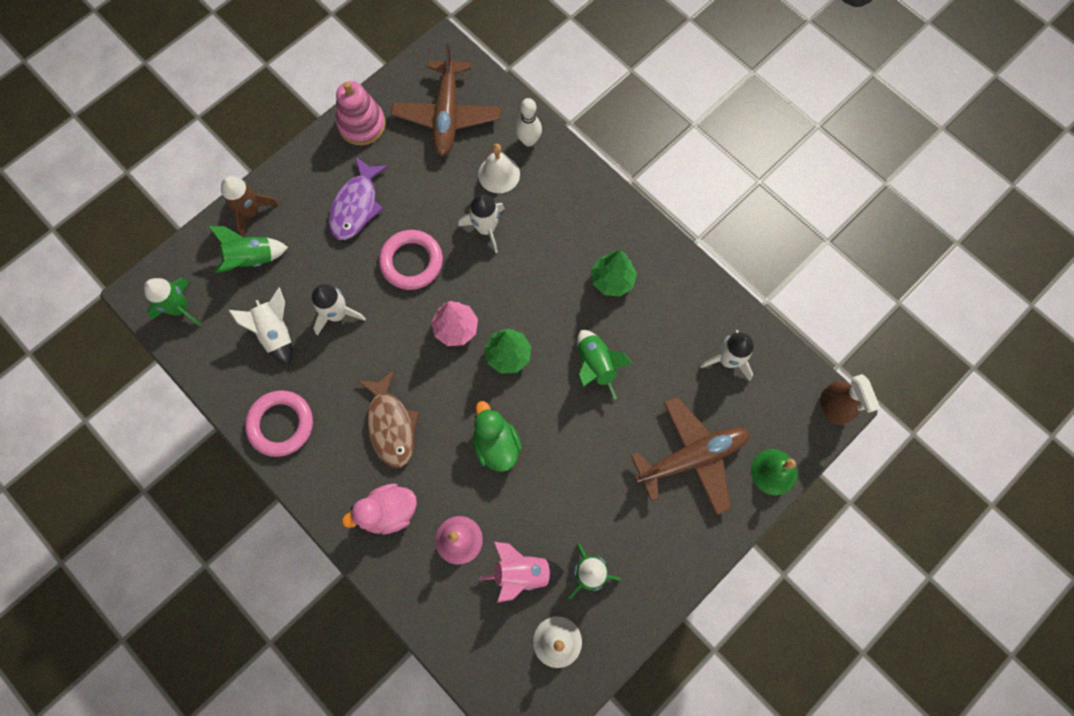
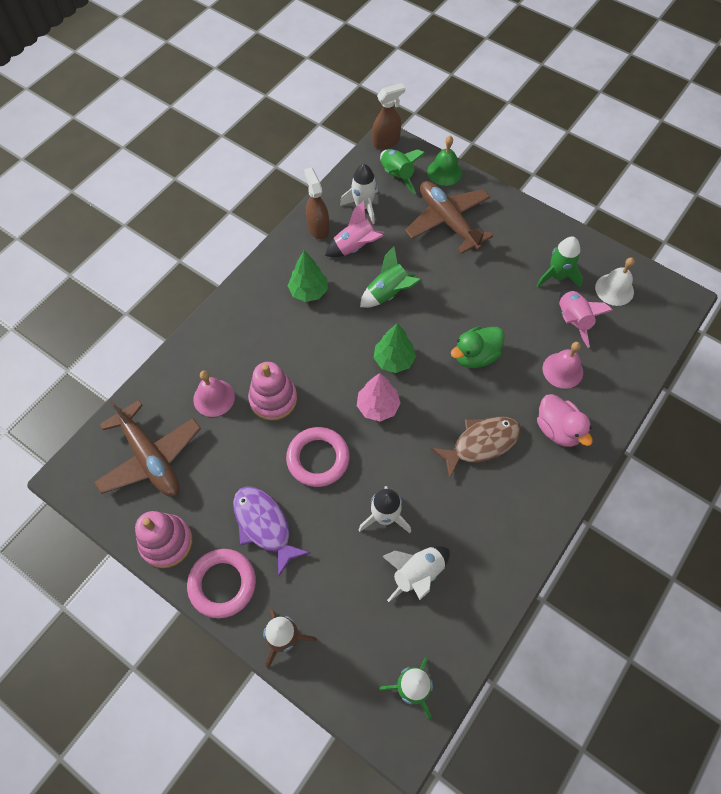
camera: 100 degrees left, 10 degrees down
(252, 259) = (341, 622): green rocket -> green rocket (396, 176)
(281, 424) = (507, 544): pink ring -> pink ring (222, 584)
(356, 206) = (264, 525): purple fish -> purple fish turned 135 degrees counterclockwise
(447, 115) = (150, 457): brown plane -> brown plane turned 60 degrees clockwise
(486, 228) = (273, 399): white rocket -> pink stacking toy
(499, 174) = (214, 398): white bell -> pink bell
(529, 141) = (175, 378): white bowling pin -> none
(667, 340) = (355, 247): none -> pink rocket
(701, 302) = (318, 228): none -> brown spray bottle

